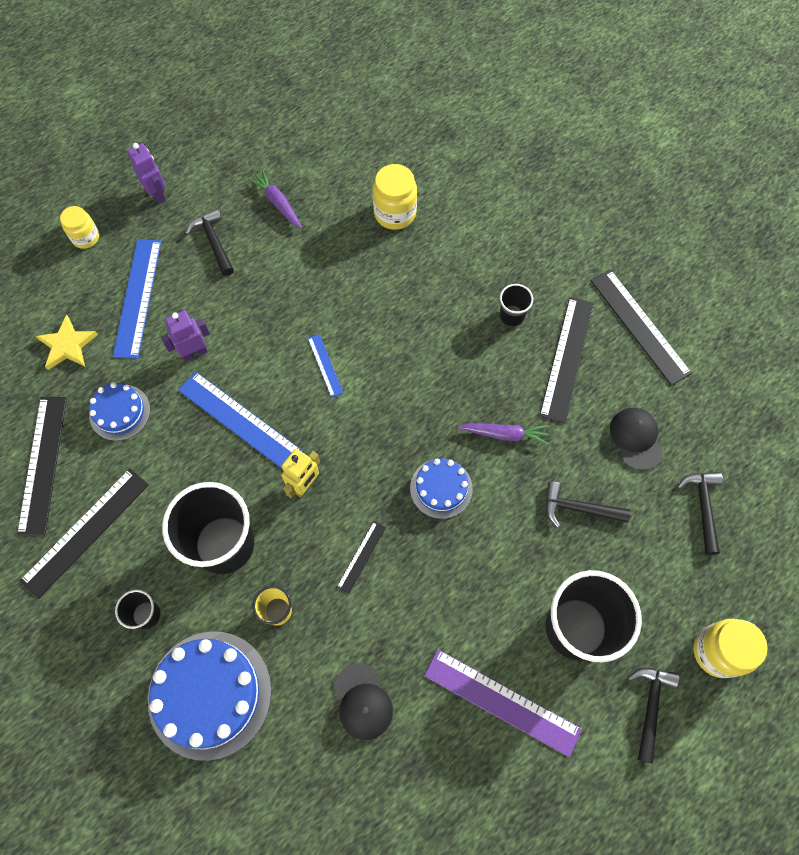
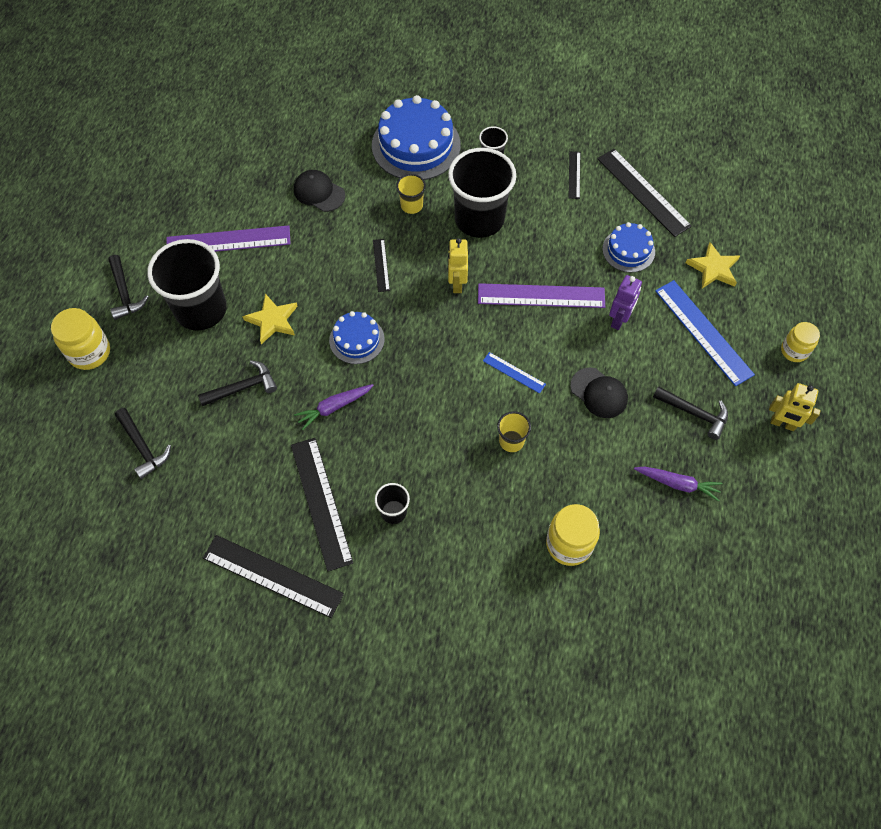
camera: 145 degrees right, 5 degrees down
(85, 531) = (574, 175): black ruler -> black ruler, size x0.51
(157, 194) = (782, 424): purple robot -> yellow robot
(239, 420) = (541, 296): blue ruler -> purple ruler
(375, 311) = (511, 441): none -> yellow cup
(509, 564) = (272, 320): none -> yellow star
(636, 438) = (224, 469): black cap -> black cap (599, 393)

